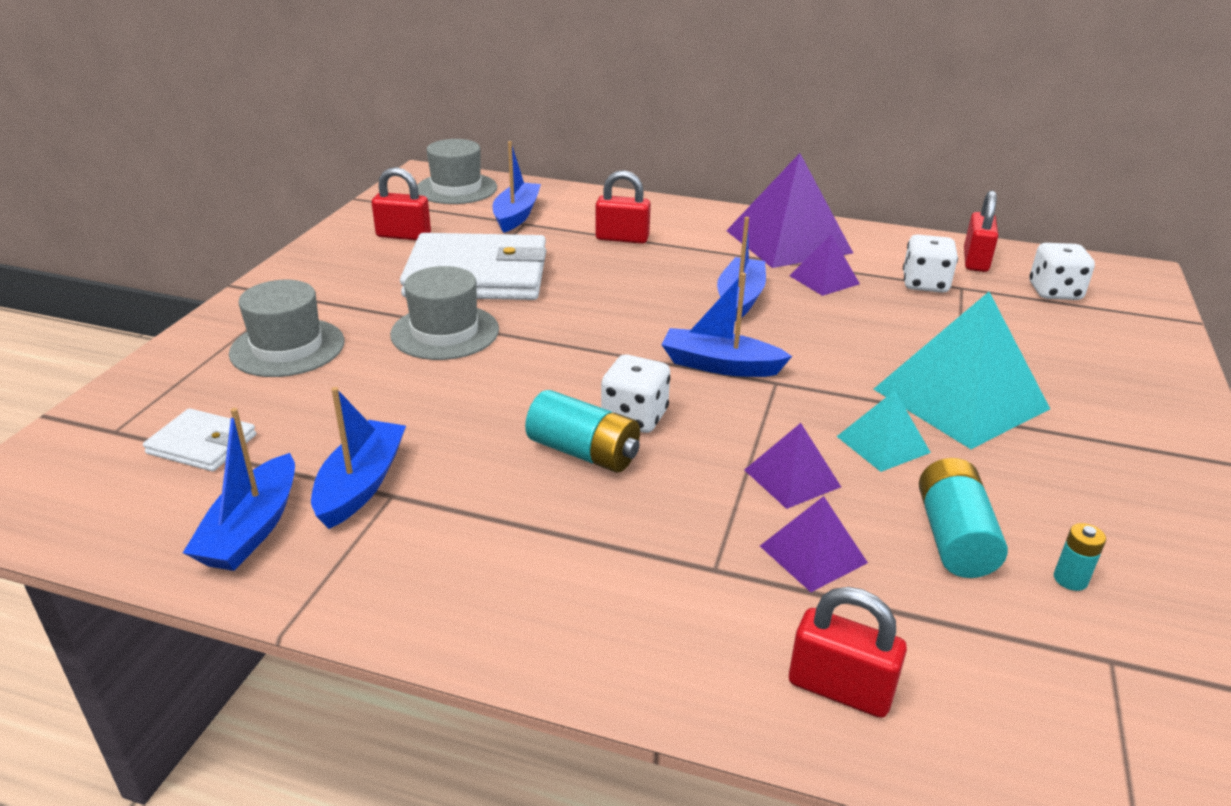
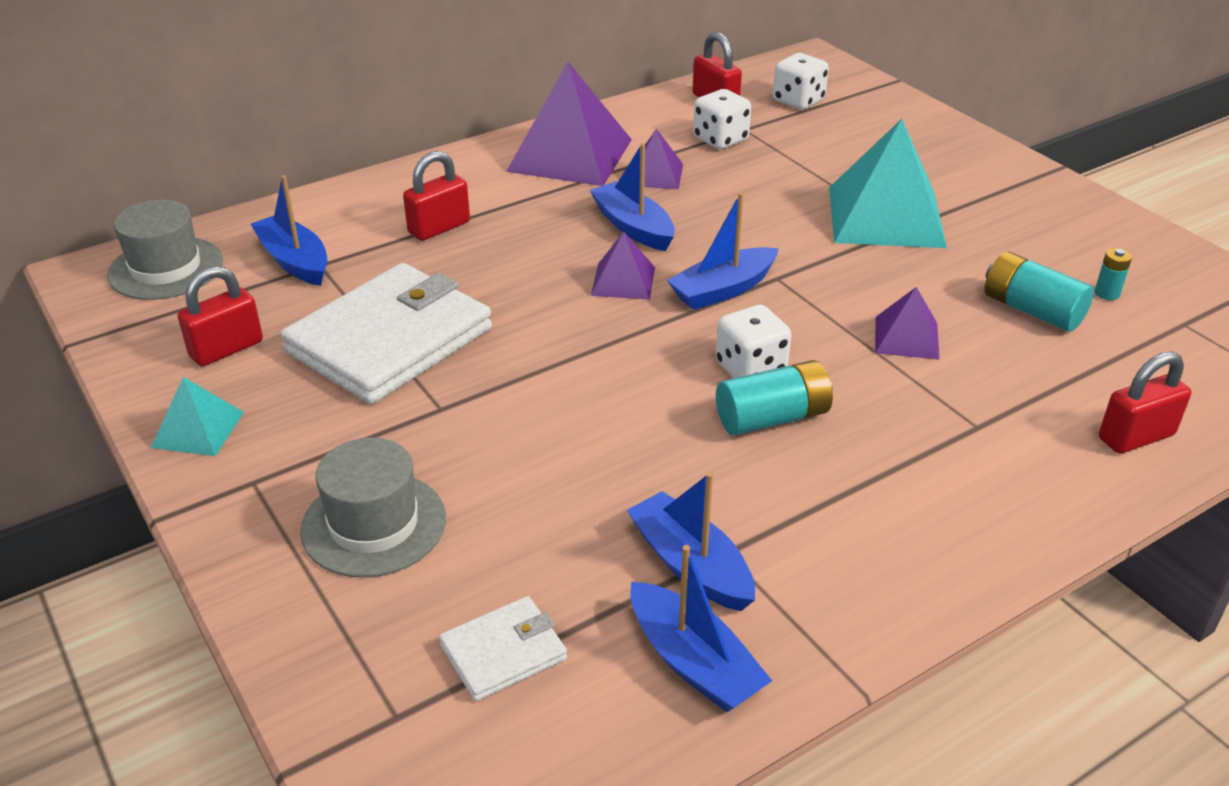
camera: 50 degrees left, 5 degrees up
(445, 332) = (479, 408): grey hat -> none
(813, 554) = (999, 375): purple pyramid -> purple pyramid (623, 281)
(883, 444) = (905, 278): turquoise pyramid -> turquoise pyramid (198, 429)

